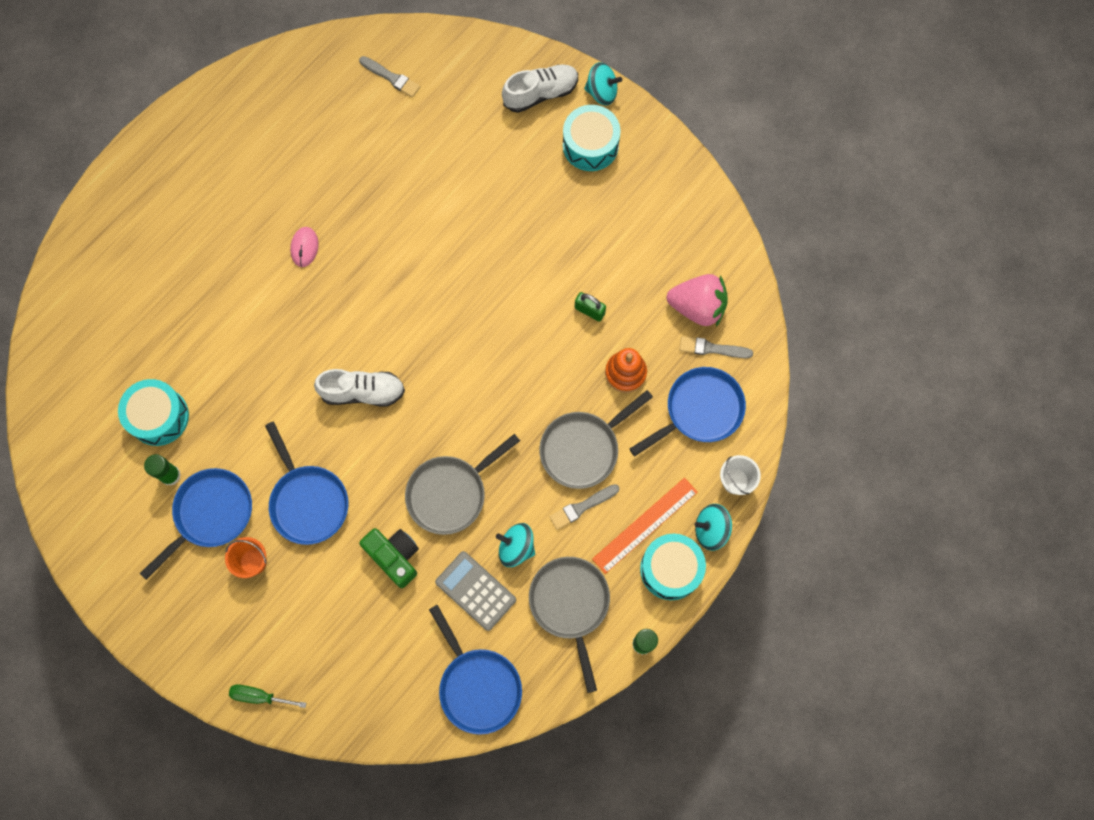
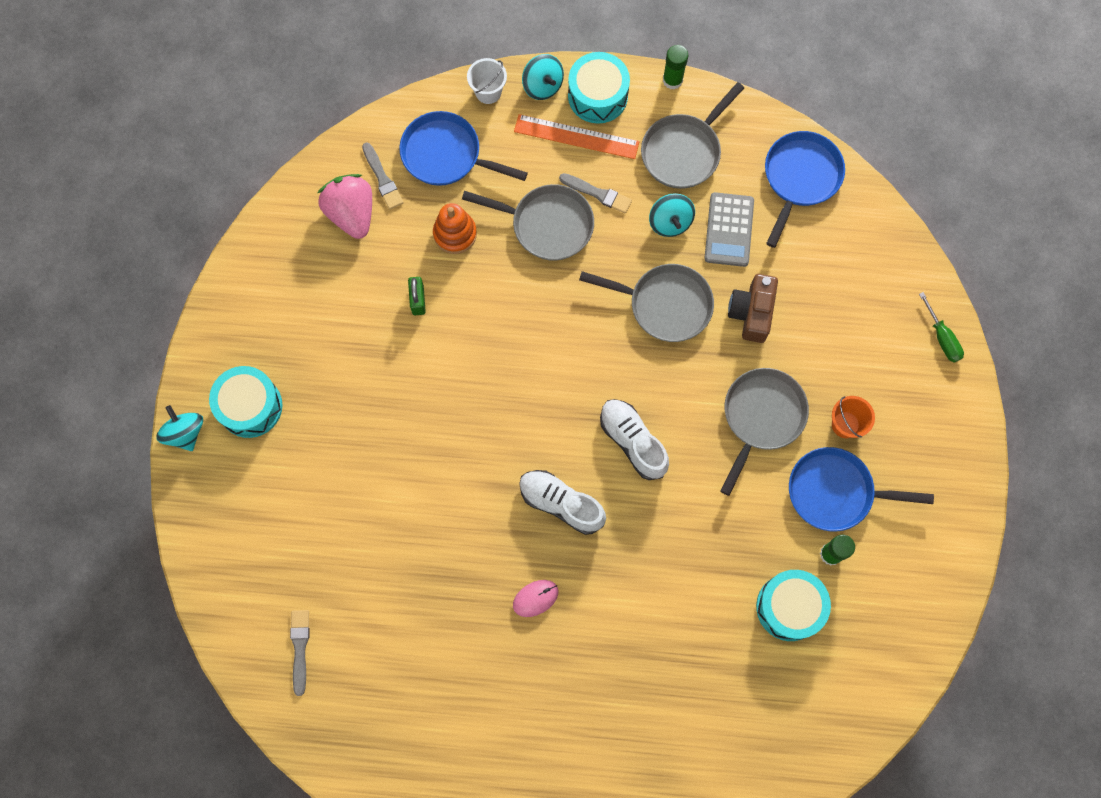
camera: 125 degrees left, 0 degrees up
(308, 501) = (761, 417): blue pan -> grey pan
(394, 556) = (751, 312): green camera -> brown camera
(540, 93) = (224, 489): white shoe -> white shoe (561, 503)

